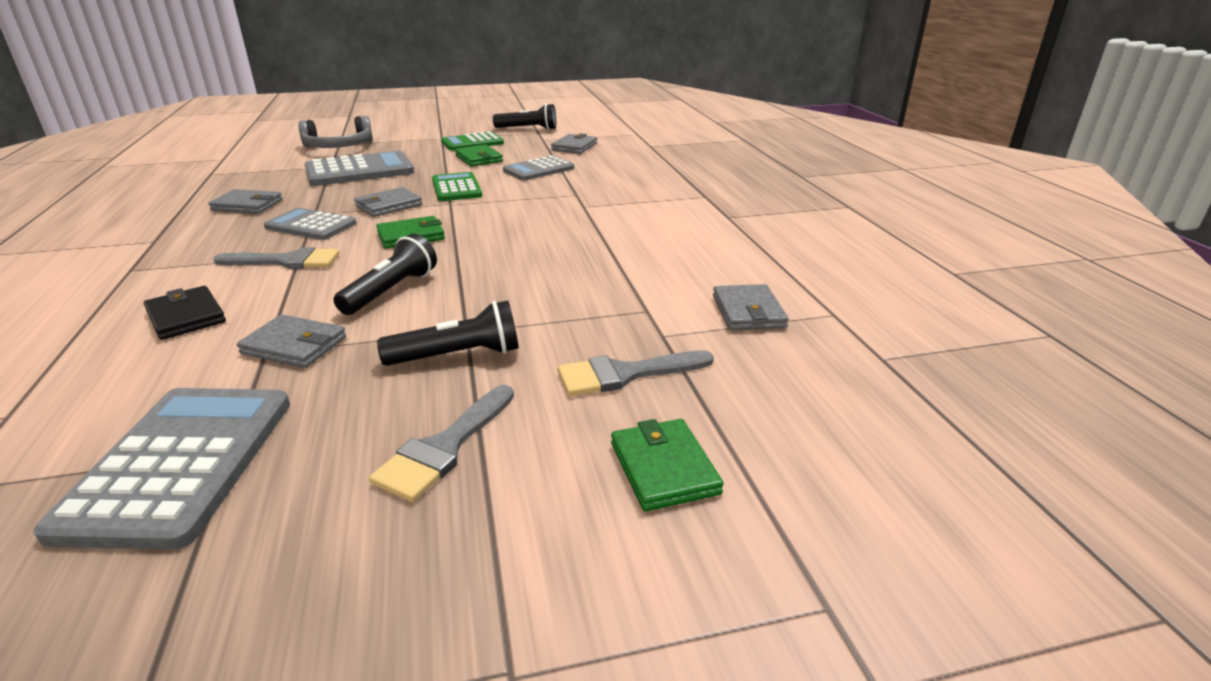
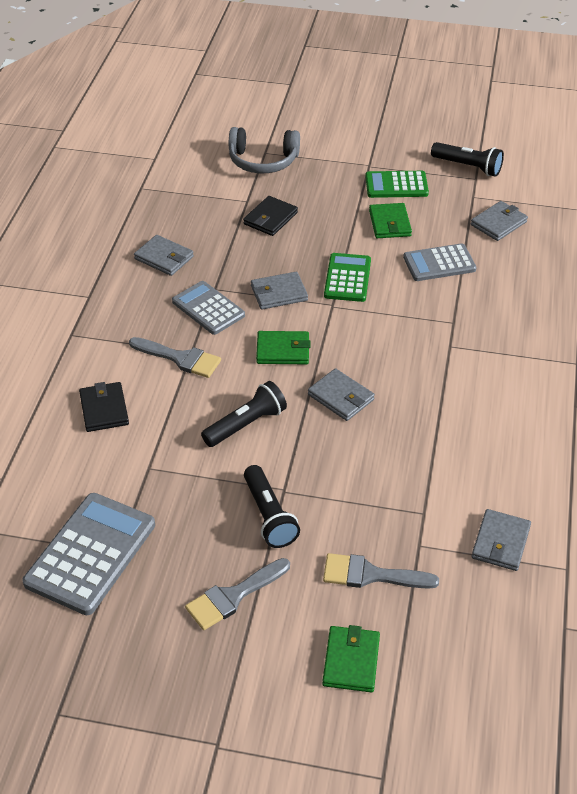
camera: 25 degrees right, 15 degrees up
(294, 346) = (167, 467): grey wallet -> grey wallet (341, 397)
(360, 171) = (270, 218): grey calculator -> black wallet
(458, 356) = (269, 516): black flashlight -> black flashlight turned 60 degrees clockwise

